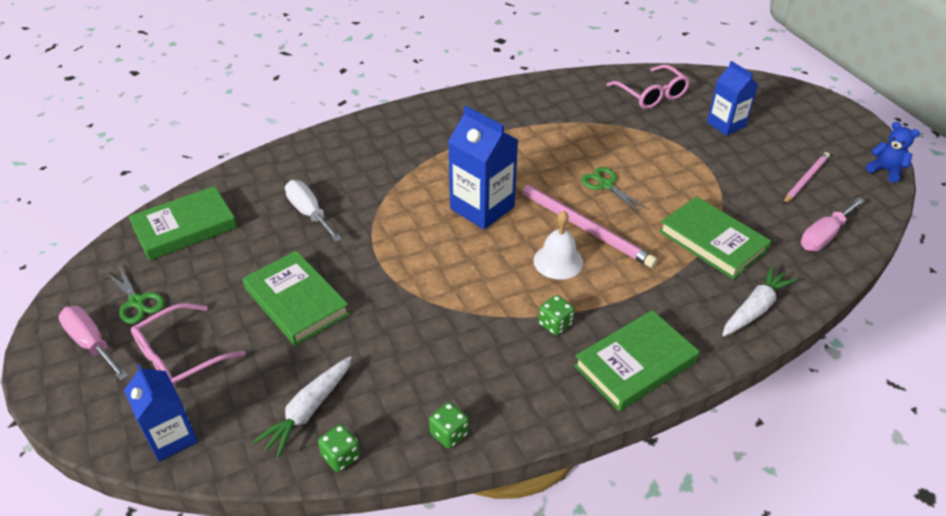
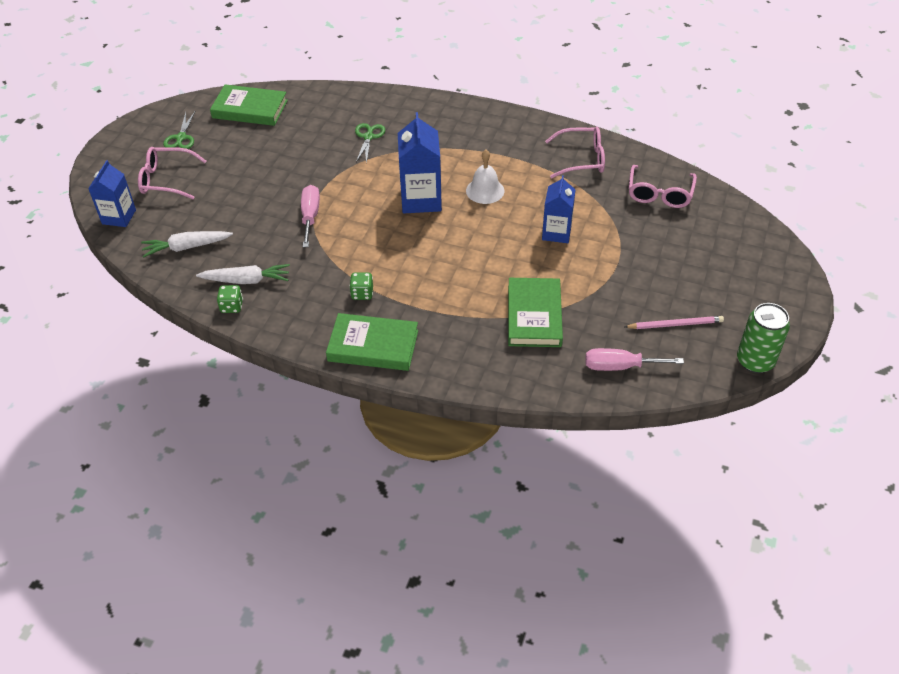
camera: 45 degrees right, 5 degrees up
(92, 343) = (139, 147): pink screwdriver -> pink screwdriver (310, 216)
(296, 301) = (251, 188): green book -> none
(309, 213) = (321, 140): white screwdriver -> none
(341, 456) = (173, 279): green dice -> none
(558, 261) = (417, 261): white bell -> white bell (485, 190)
(560, 101) = (582, 159): none -> pink glasses
(581, 226) = (464, 250): pink pencil -> none
(605, 185) = (521, 235): green scissors -> green scissors (368, 137)
(726, 124) = (682, 249): blue carton -> blue carton (556, 232)
(754, 309) = (493, 371): white carrot -> white carrot (246, 280)
(885, 170) = (755, 361): blue teddy bear -> green can

